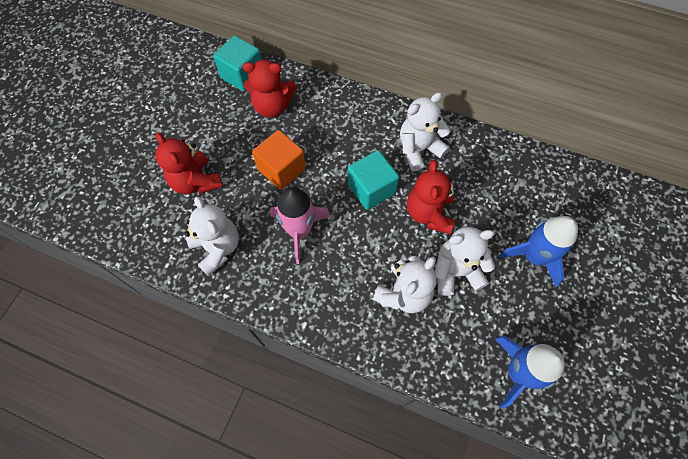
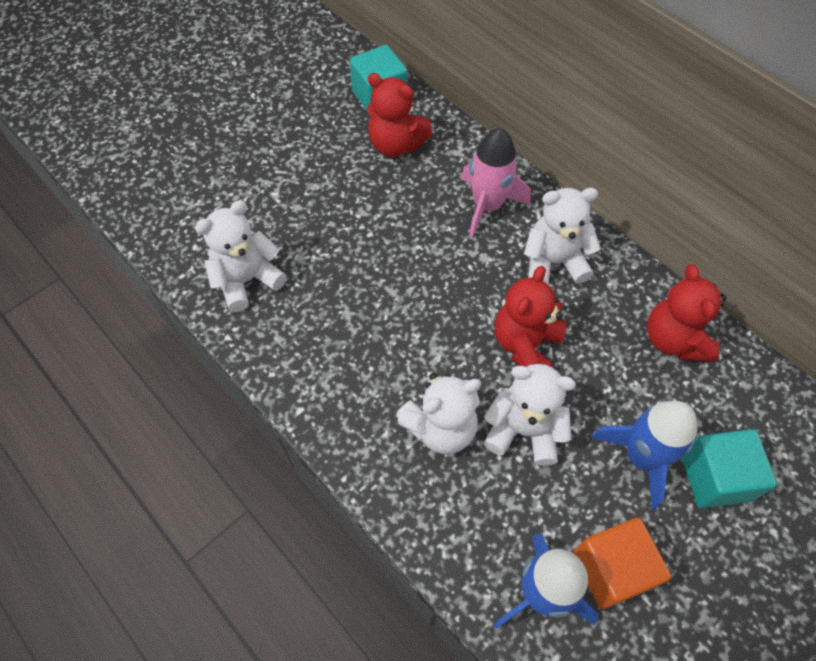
camera: 25 degrees right, 5 degrees down
(196, 181) = (263, 196): red teddy bear -> red teddy bear (674, 339)
(217, 248) = (247, 280): white teddy bear -> white teddy bear turned 120 degrees counterclockwise
(281, 169) = (369, 221): orange cube -> orange cube (611, 569)
(299, 231) = (352, 299): pink rocket -> pink rocket (487, 206)
(371, 189) = (466, 286): turquoise cube -> turquoise cube (715, 477)

